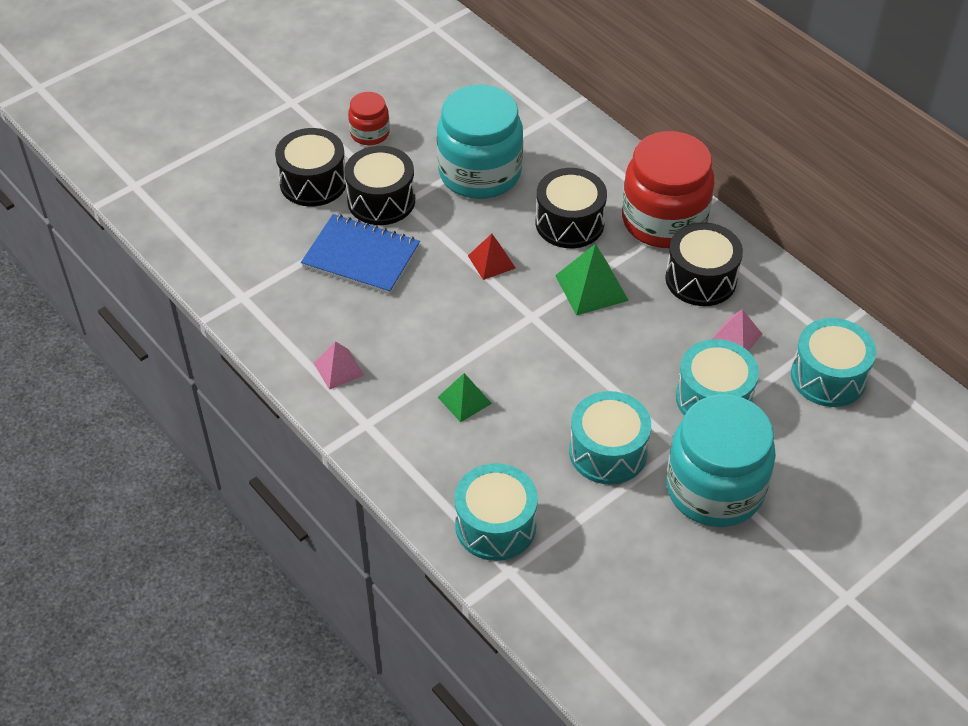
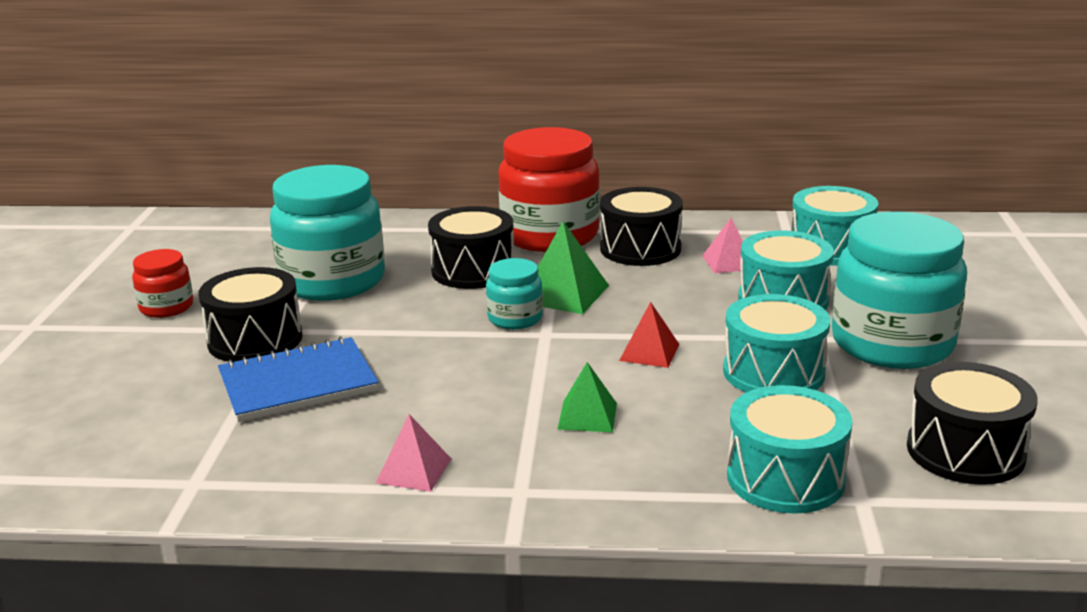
camera: 45 degrees left, 25 degrees down
(313, 182) = (150, 363): black drum -> black drum (965, 451)
(491, 261) = (443, 322): red pyramid -> red pyramid (649, 352)
(534, 289) = (515, 318): none -> turquoise jar

